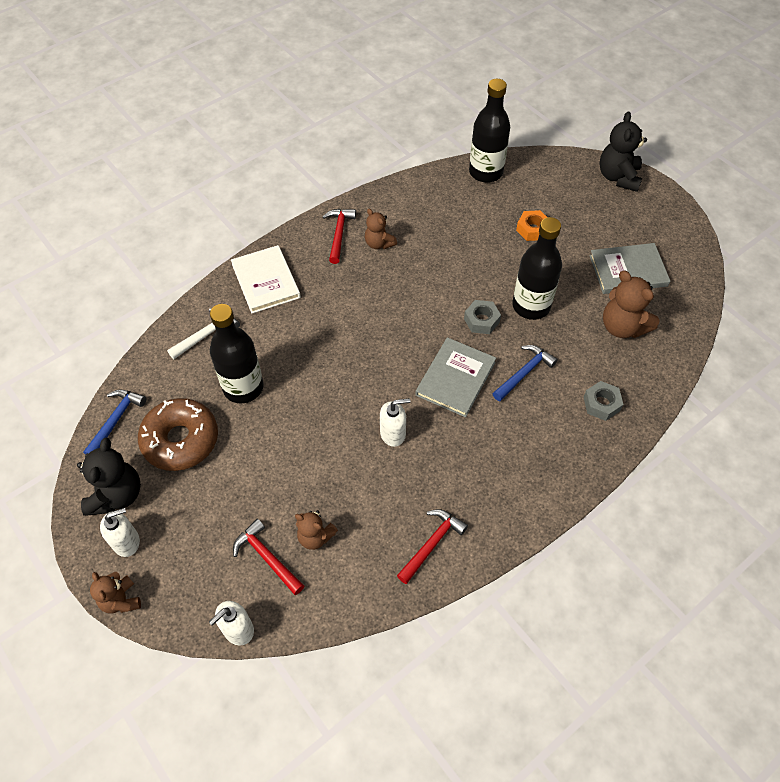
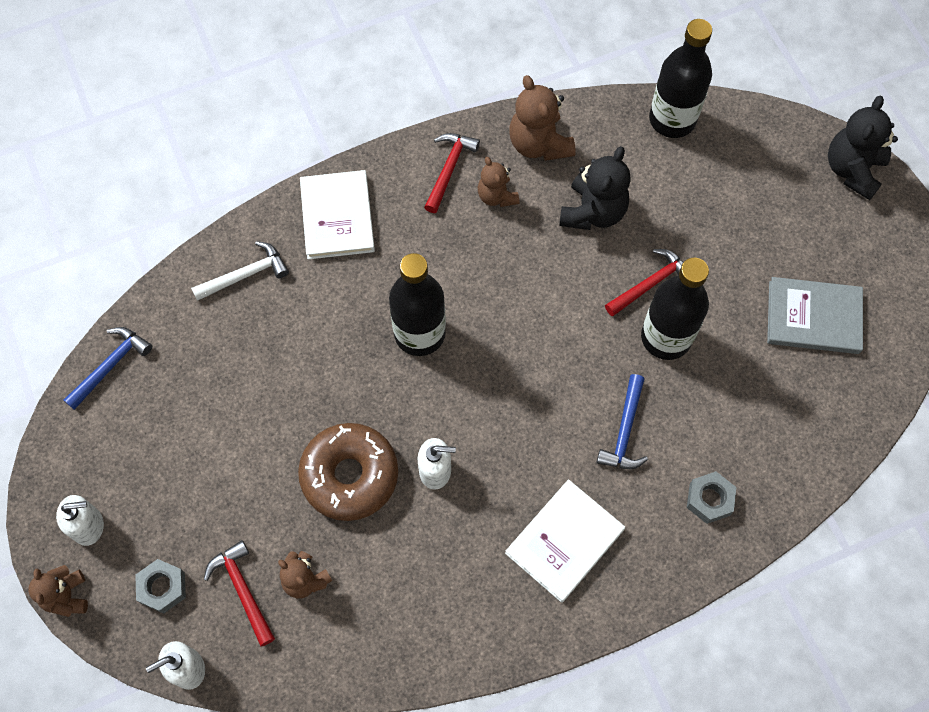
camera: 15 degrees right, 10 degrees up
(117, 495) = (90, 464): black teddy bear -> black teddy bear (593, 212)
(181, 440) = (180, 412): brown donut -> brown donut (350, 475)
(243, 387) = (271, 360): black bottle -> black bottle (419, 333)
(431, 544) = (438, 627): red hammer -> red hammer (650, 284)
(455, 378) = (535, 416): grey book -> none
(481, 320) = (594, 342): grey nut -> grey nut (162, 587)
(507, 458) = (565, 541): none -> white book
(524, 373) = (625, 430): blue hammer -> blue hammer turned 135 degrees clockwise
(532, 229) = (706, 223): orange nut -> none
(622, 327) = (776, 398): brown teddy bear -> brown teddy bear (539, 144)

